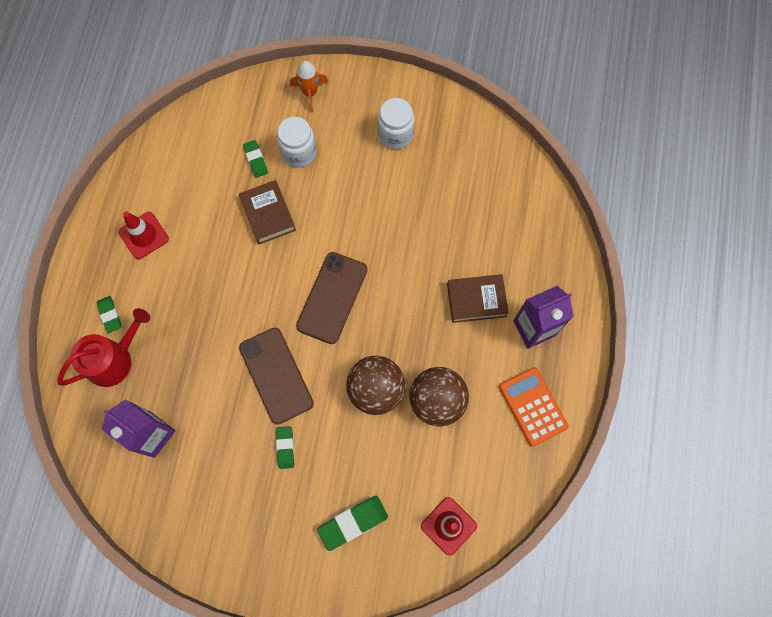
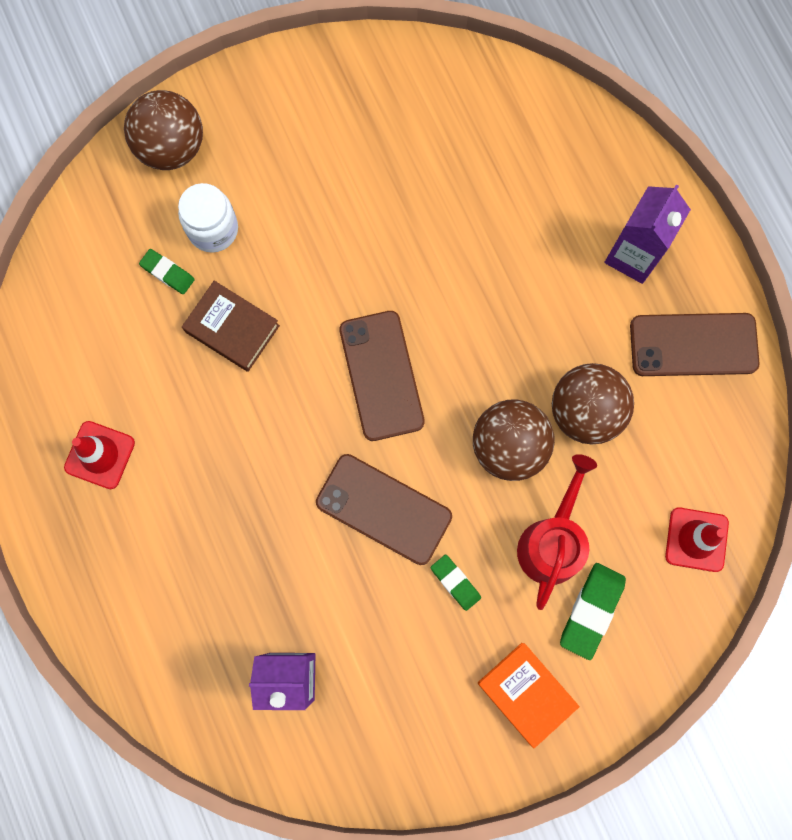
camera: 35 degrees left, 5 degrees up
(110, 315) = (132, 576): green eraser -> none
(114, 359) = (178, 624): red watering can -> red watering can (552, 542)
(277, 544) = (526, 694): none -> orange book
(310, 92) = (171, 147): orange rocket -> brown ball
(395, 134) = (313, 132): white jar -> none
(476, 300) = (547, 267): brown book -> none
(533, 406) = (693, 345): orange calculator -> brown phone

